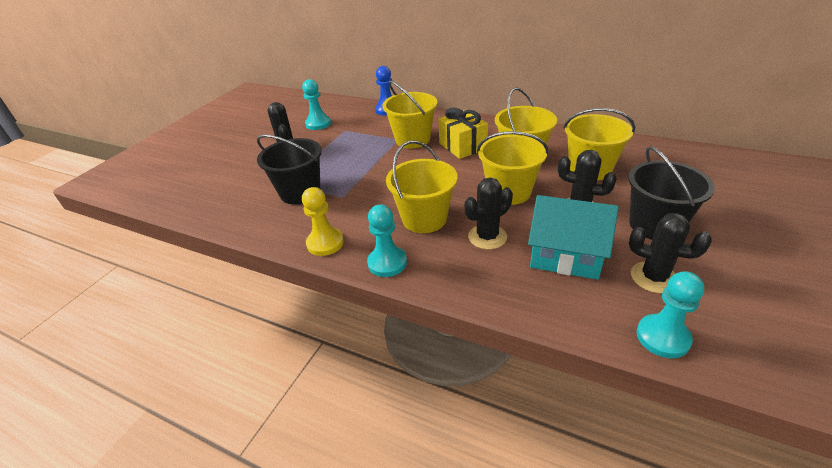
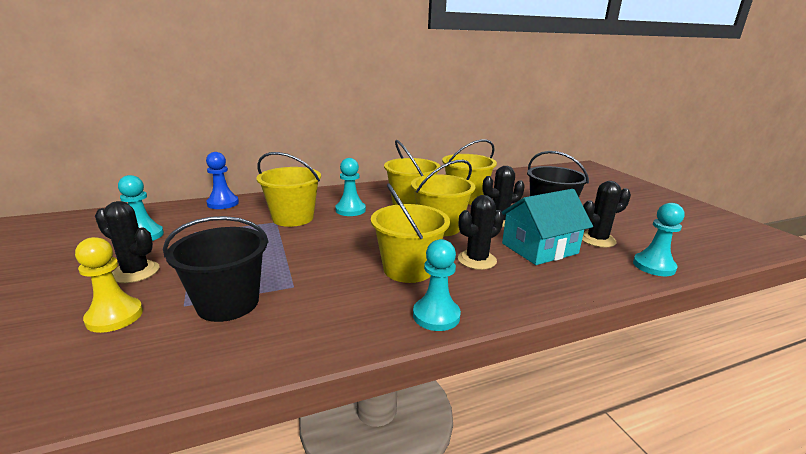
camera: 50 degrees left, 15 degrees down
(325, 243) = (345, 333): yellow pawn -> yellow pawn (114, 316)
(462, 146) = (350, 210): yellow gift -> turquoise pawn
(487, 237) = (477, 260): black cactus -> black cactus turned 45 degrees clockwise

